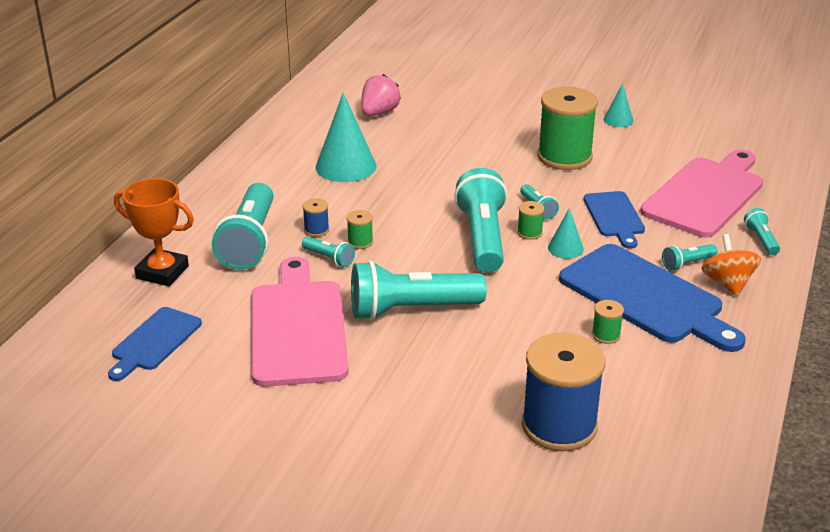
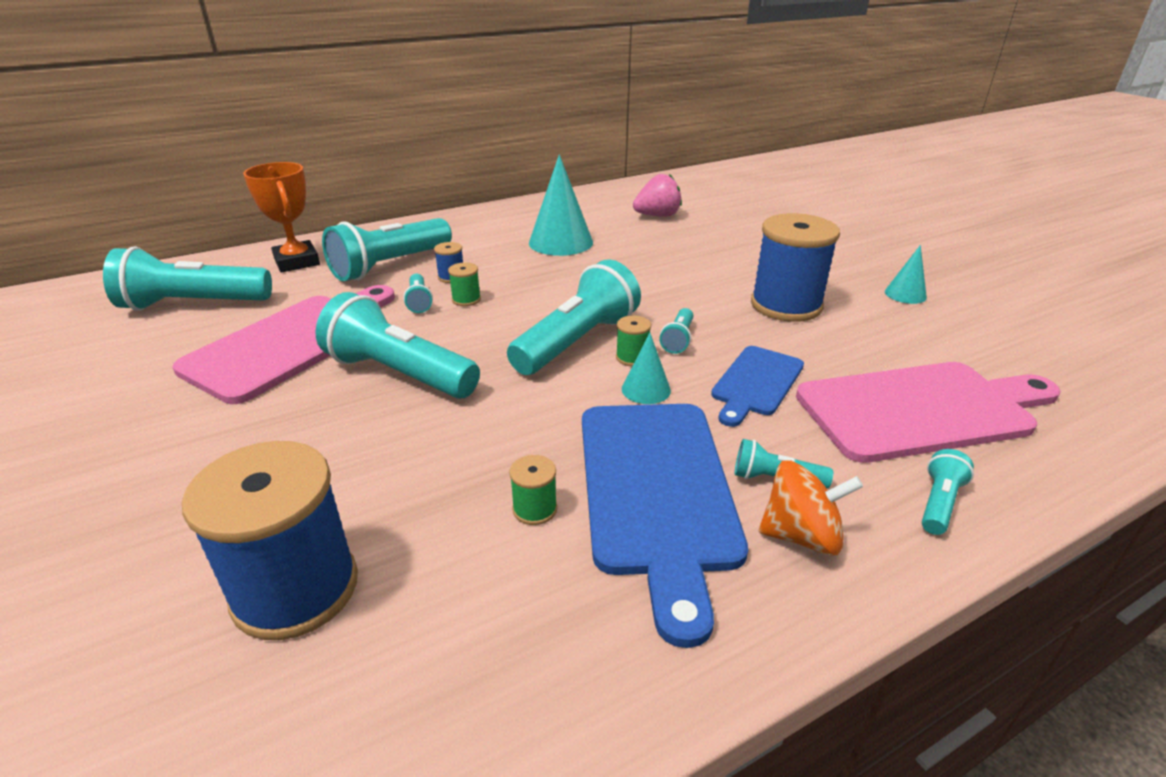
camera: 40 degrees right, 0 degrees up
(154, 342) = (193, 304): blue cutting board -> turquoise flashlight
(564, 157) = (786, 305): green spool -> blue spool
(727, 283) = (801, 535): orange spinning top -> orange spinning top turned 60 degrees clockwise

